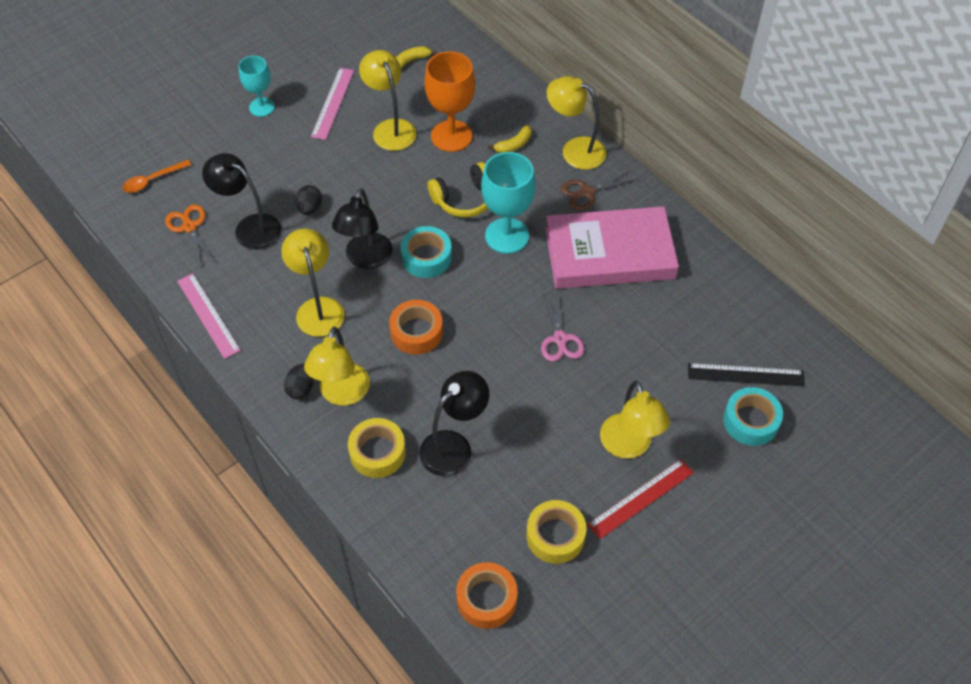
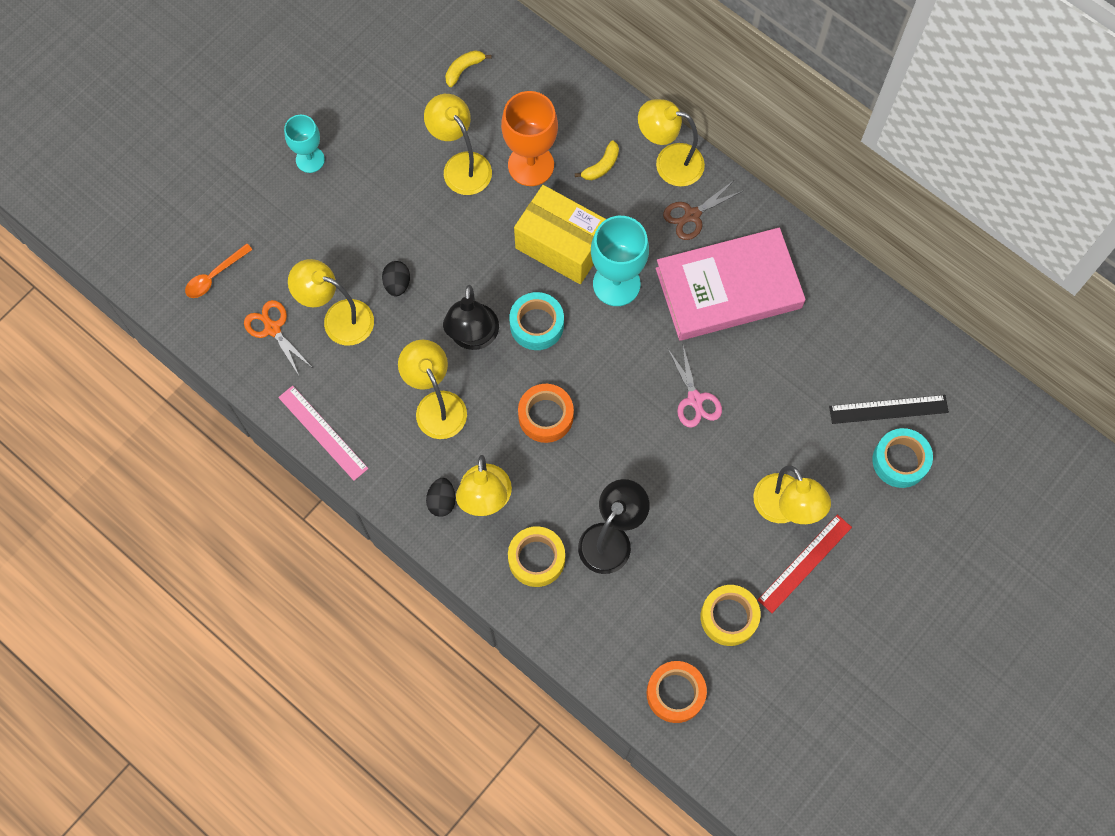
camera: 10 degrees left, 15 degrees up
(250, 227) = (338, 318): black lamp -> yellow lamp
(333, 103) = (389, 142): pink ruler -> none
(464, 199) = (561, 245): yellow headphones -> yellow box

